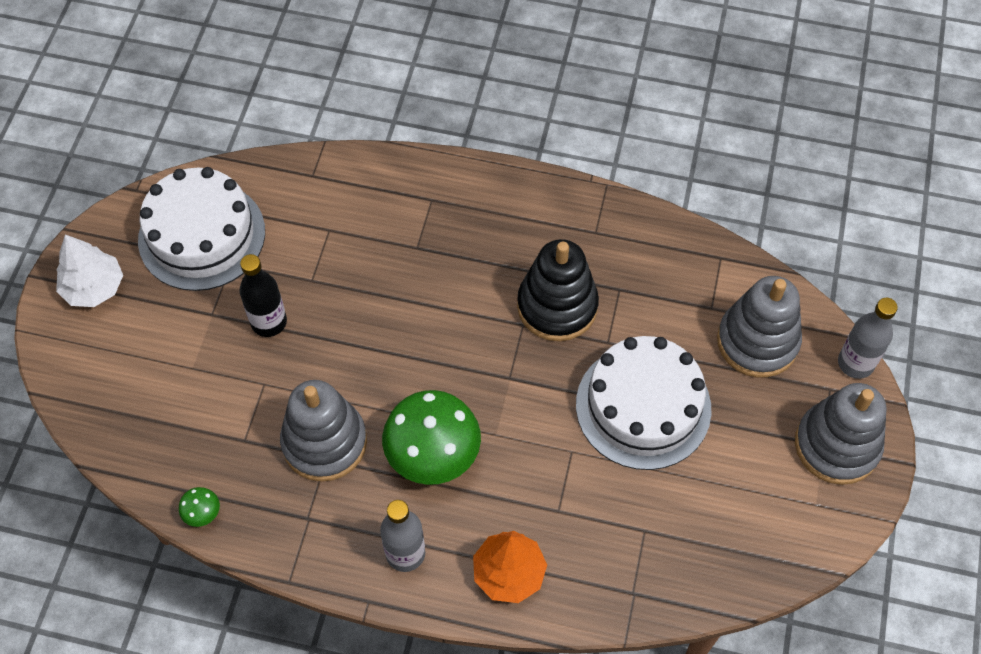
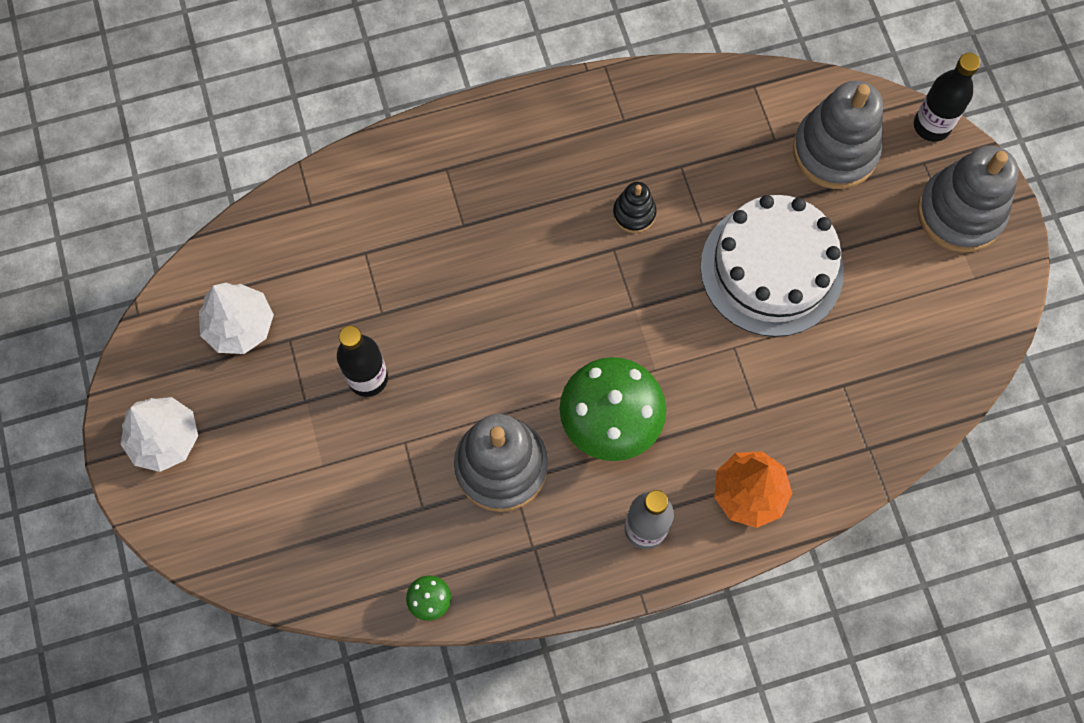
camera: 30 degrees left, 10 degrees up
(202, 235) = (239, 326): white cake -> white tree
(557, 306) = (634, 213): black stacking toy -> black stacking toy, size x0.49
(855, 363) = (931, 126): grey bottle -> black bottle

